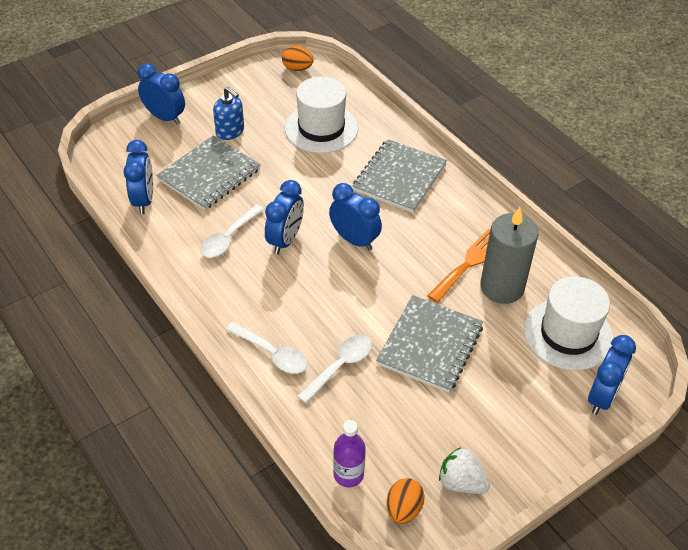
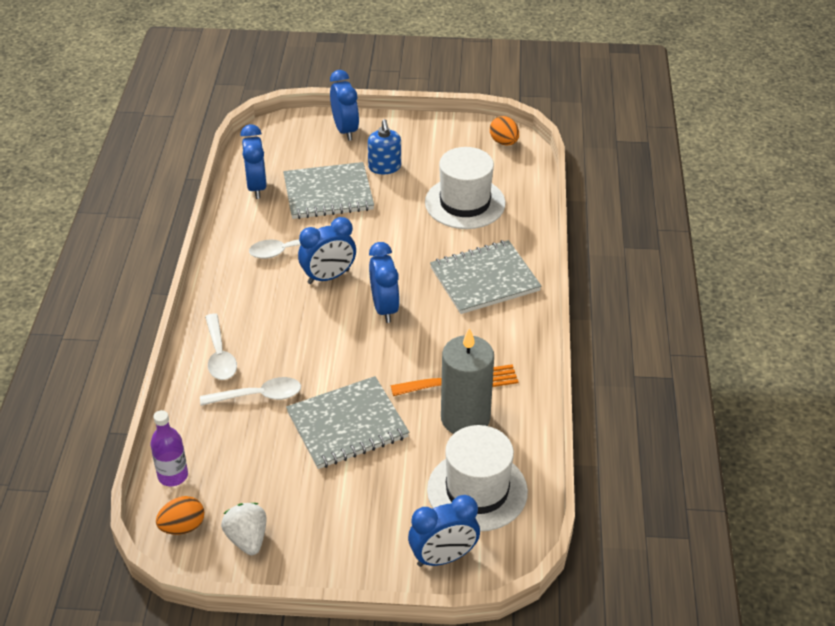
camera: 40 degrees right, 5 degrees down
(144, 200) = (257, 187): blue clock -> blue clock turned 45 degrees counterclockwise

